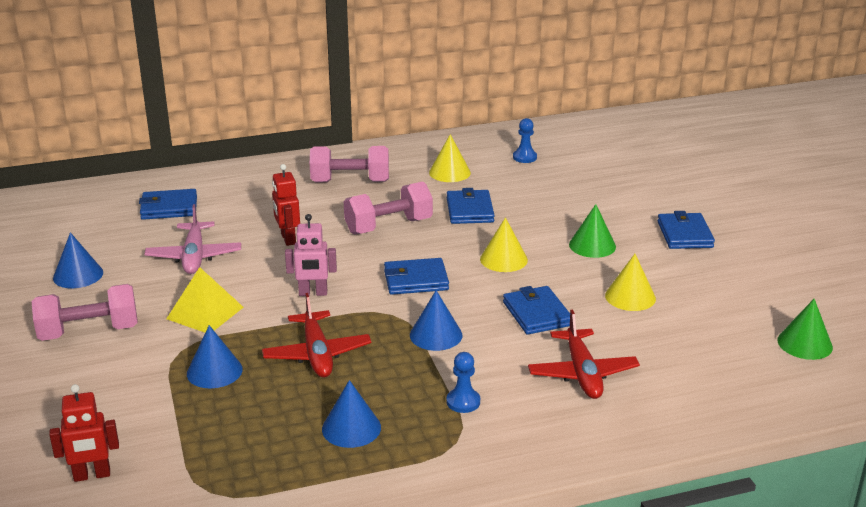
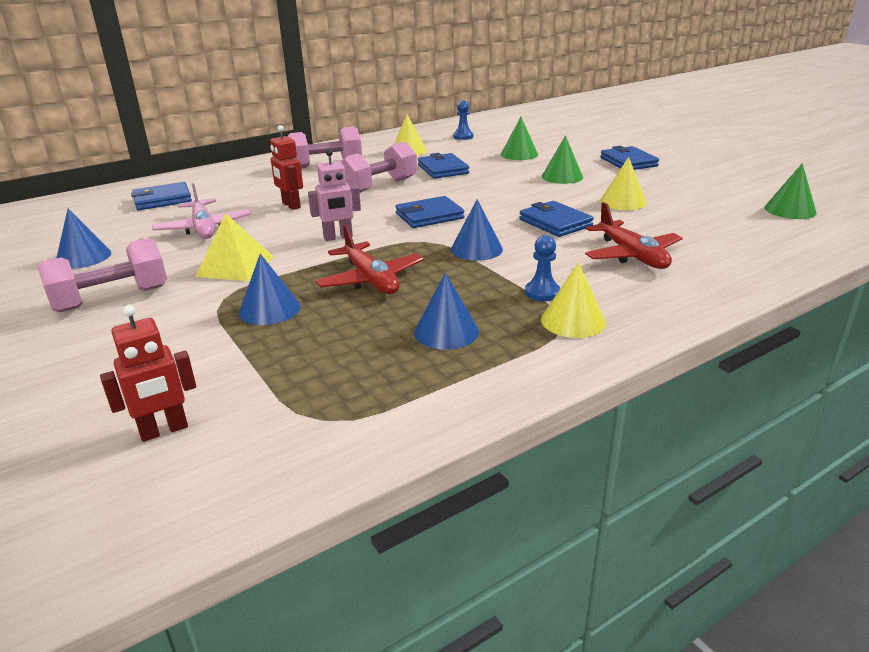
camera: 15 degrees left, 0 degrees up
(503, 259) = (496, 193): yellow cone -> yellow cone (573, 321)
(569, 199) = (519, 154): none -> green cone

